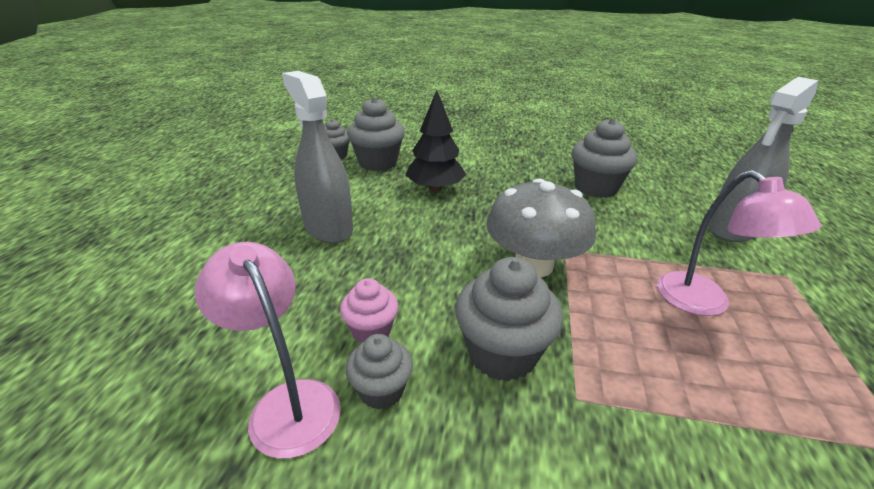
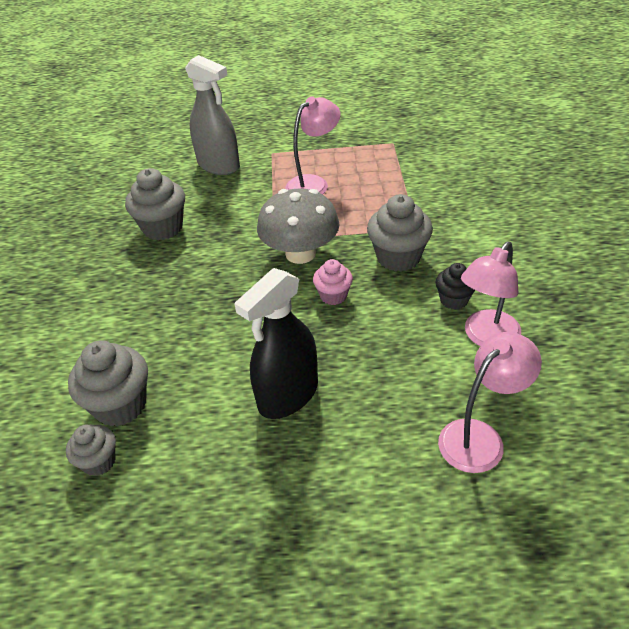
camera: 100 degrees left, 10 degrees up
(161, 338) = (480, 437): none -> pink lamp
(328, 227) = (288, 395): grey spray bottle -> black spray bottle
(371, 331) = (410, 319): pink cupcake -> pink cupcake (333, 296)
(381, 390) = (454, 300): grey cupcake -> black cupcake
(435, 188) = (184, 335): black tree -> none

